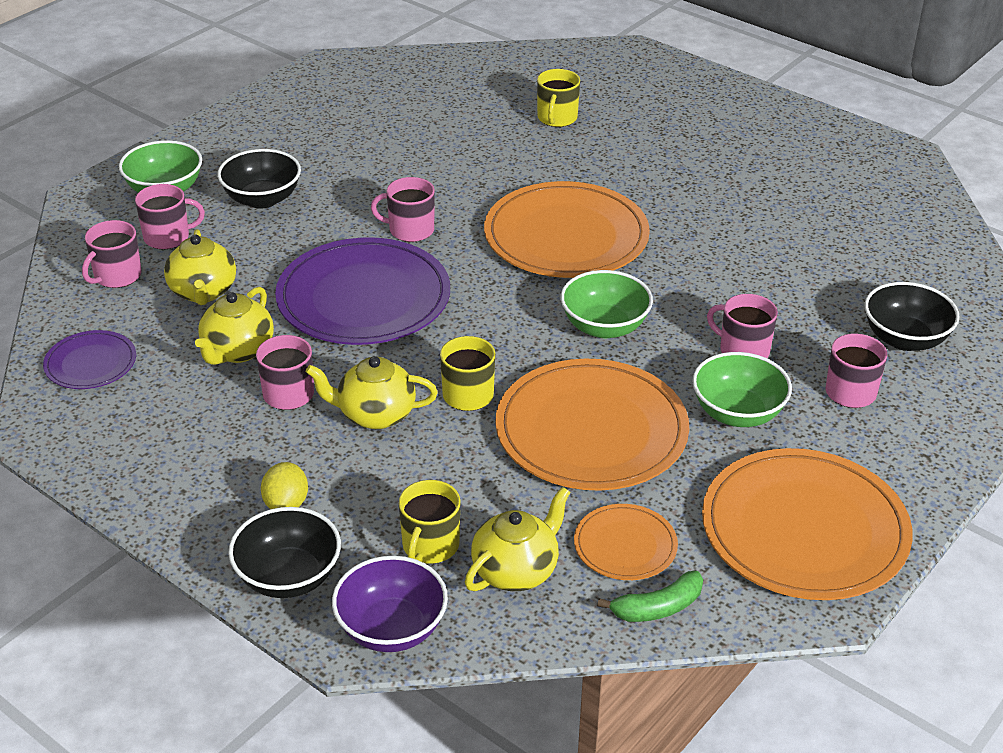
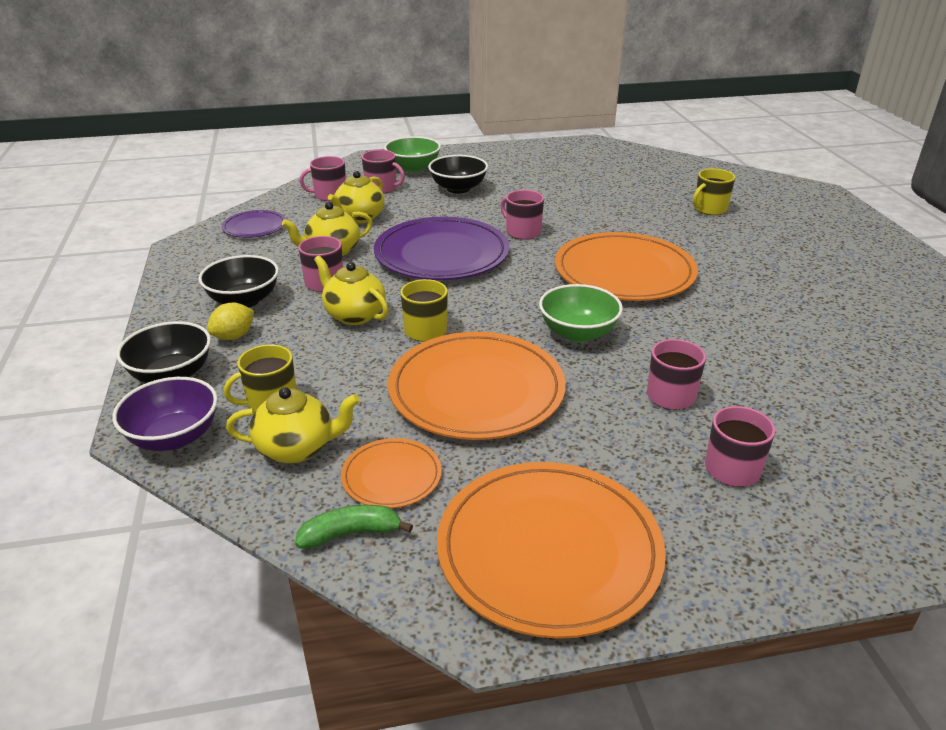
camera: 40 degrees right, 5 degrees down
(657, 608) = (351, 533): green banana -> green banana turned 150 degrees clockwise
(737, 413) = (607, 434): green bowl -> none
(905, 339) = (841, 455): black bowl -> black bowl (244, 300)

